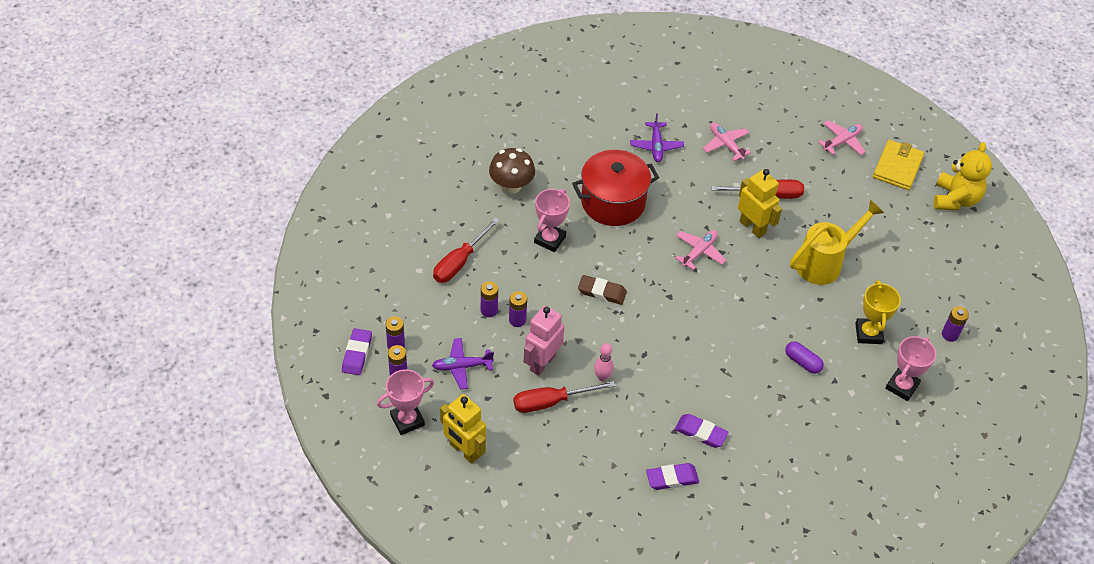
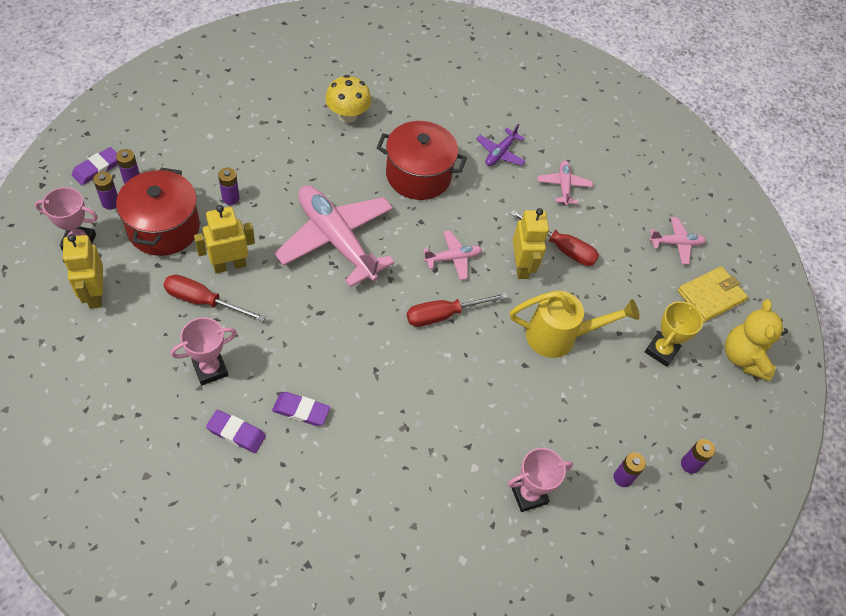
camera: 30 degrees right, 5 degrees up
(459, 262) = (247, 148): red screwdriver -> red screwdriver (444, 315)
(462, 366) = (164, 228): purple plane -> red pot
(511, 186) = (347, 115): brown mushroom -> yellow mushroom
(517, 320) = (245, 219): purple battery -> purple battery (690, 464)
(542, 362) = (229, 265): pink robot -> yellow robot
(549, 239) = (336, 173): pink trophy -> pink trophy (210, 369)
(602, 292) = (336, 240): brown eraser -> pink plane
(602, 377) = (266, 308): pink bowling pin -> none
(701, 433) = (301, 410): purple eraser -> purple eraser turned 45 degrees counterclockwise
(802, 362) = (454, 410): purple capsule -> none
(868, 333) = (542, 425): yellow trophy -> yellow trophy (661, 350)
(955, 199) = (744, 358): yellow teddy bear -> yellow teddy bear turned 135 degrees clockwise

